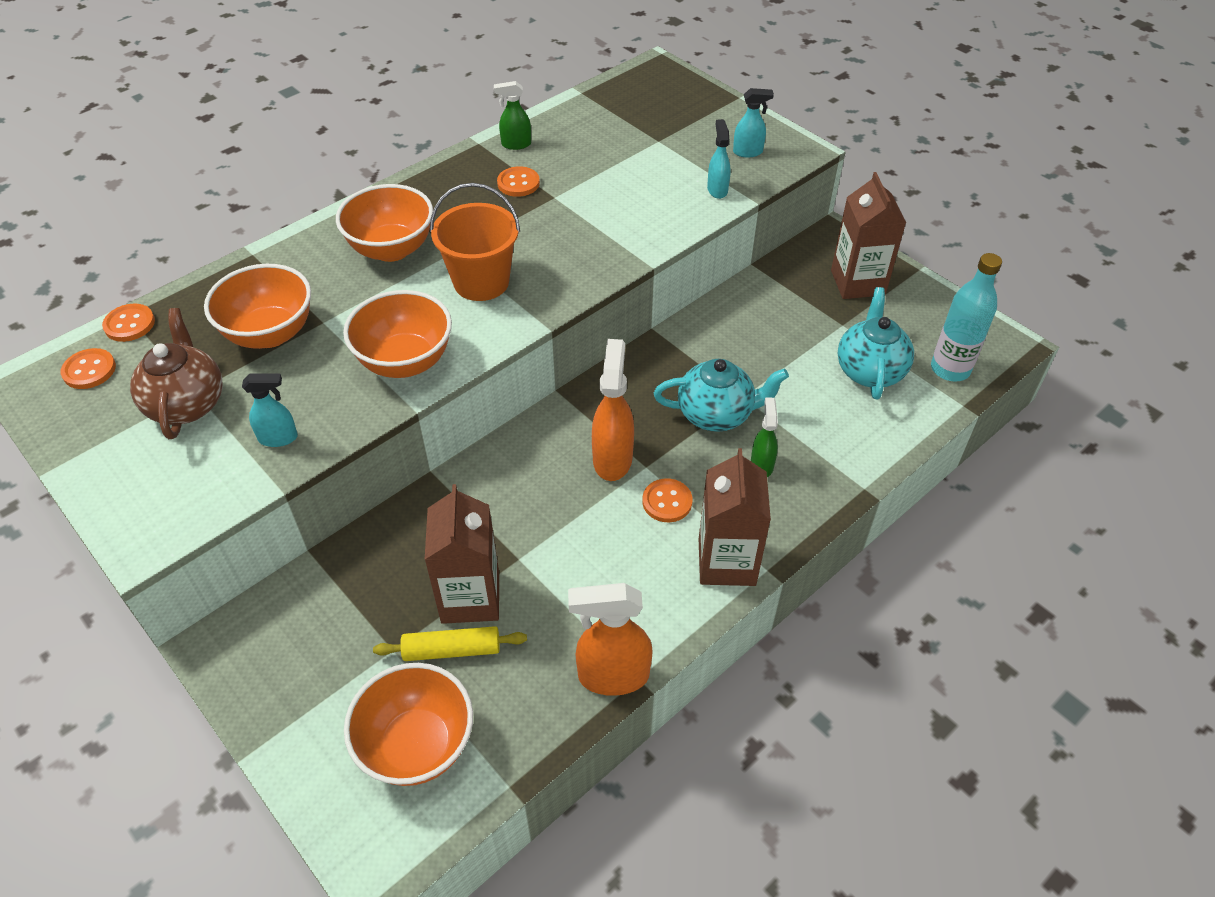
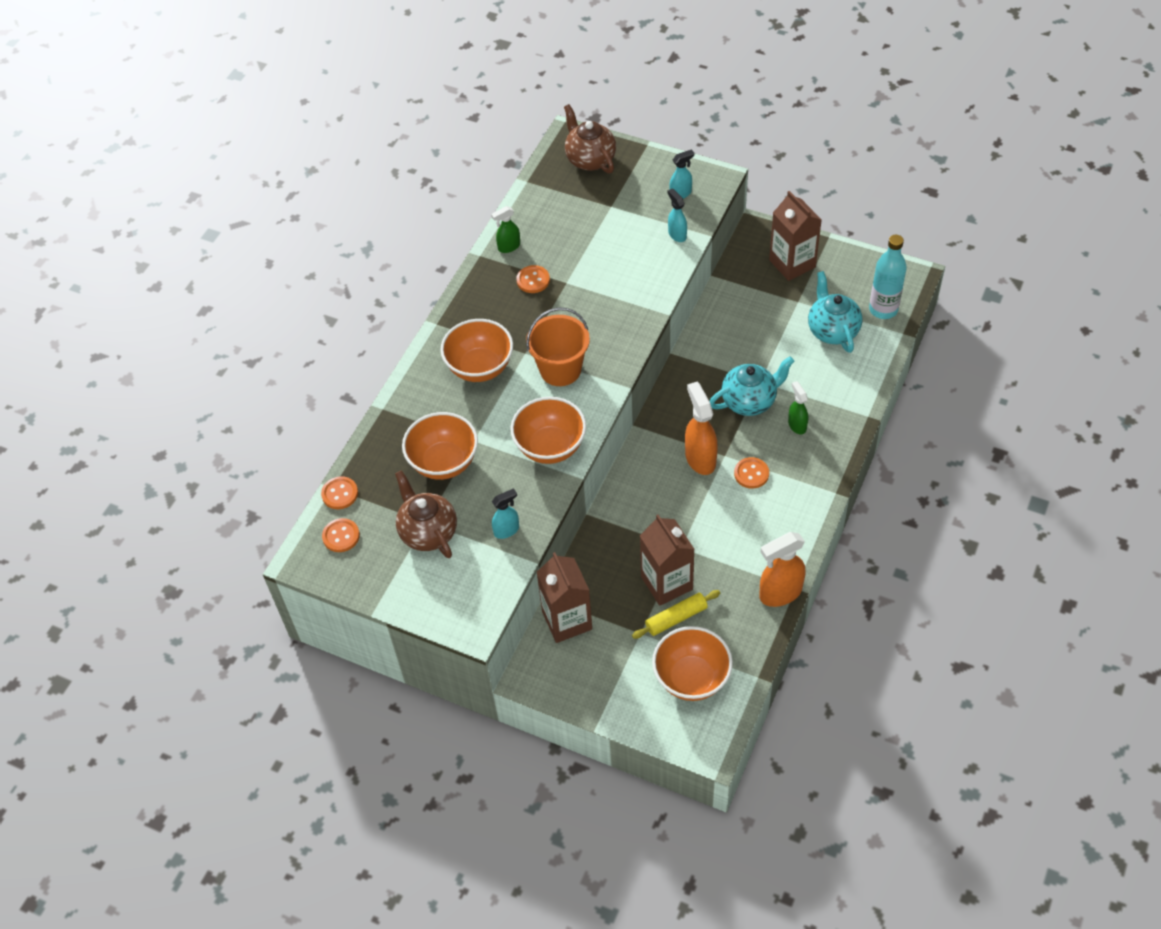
camera: 20 degrees left, 5 degrees up
(665, 92) = (590, 159): none -> brown teapot
(726, 562) = (809, 497): brown carton -> brown carton (567, 620)

